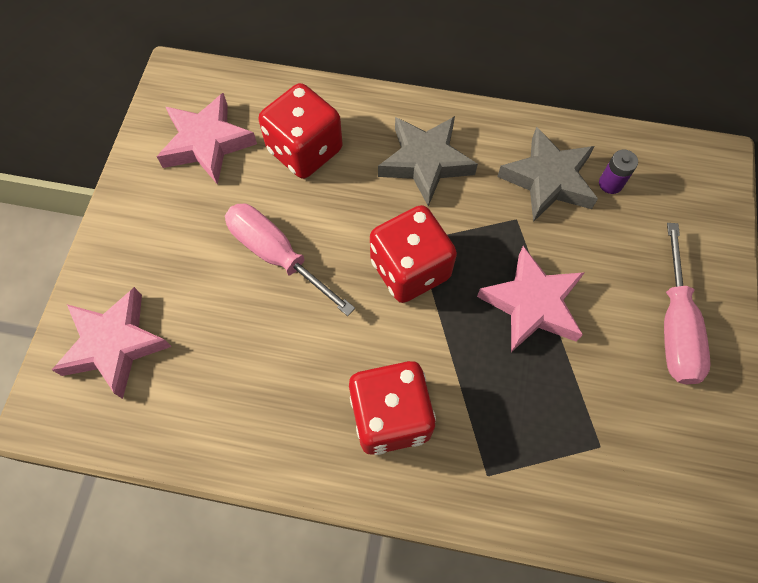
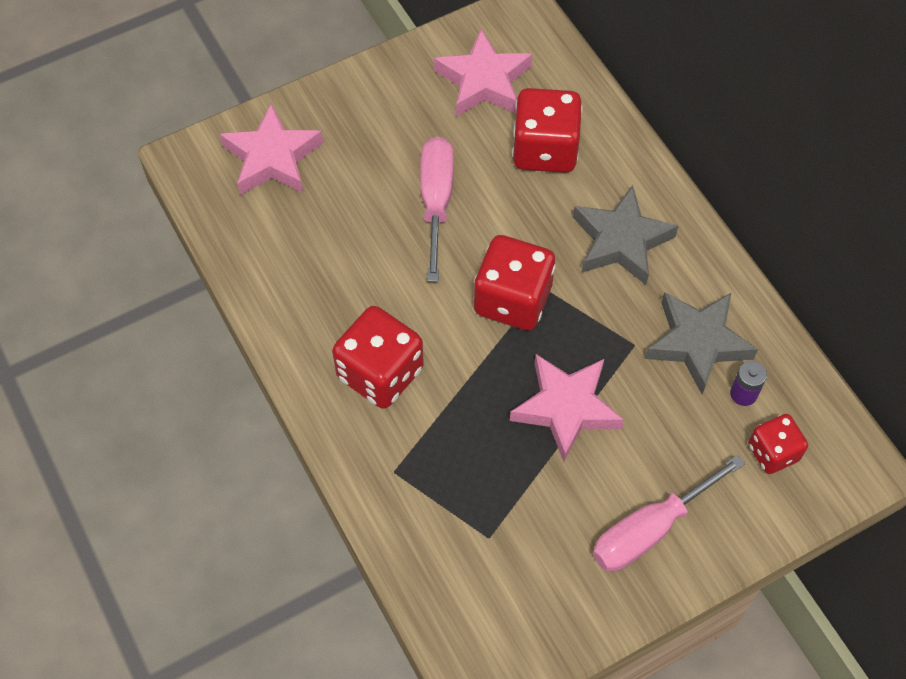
camera: 50 degrees right, 5 degrees down
(670, 201) = (773, 452): none -> red dice

